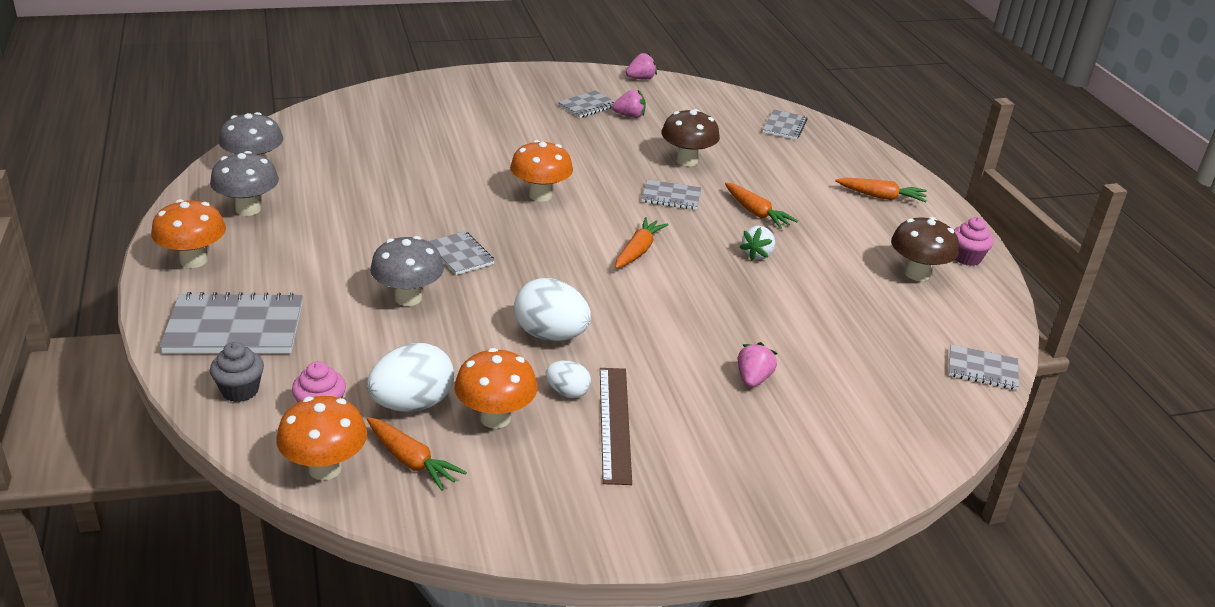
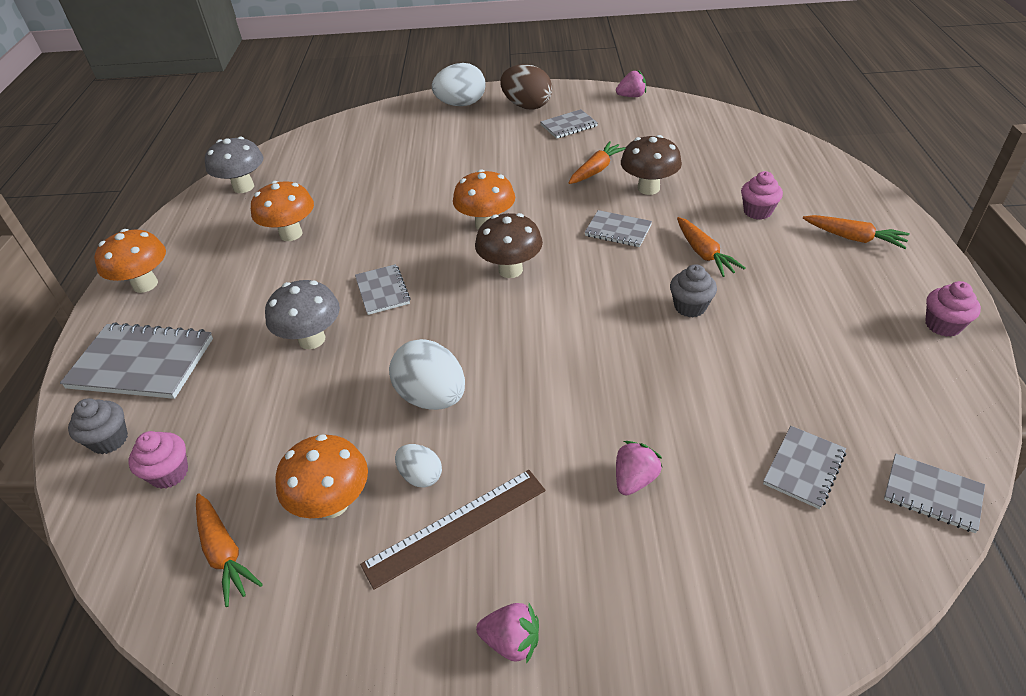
camera: 20 degrees right, 10 degrees up
(248, 209) = (217, 231): grey mushroom -> none
(325, 468) = (137, 552): orange mushroom -> orange mushroom (291, 234)
(412, 404) = (258, 475): white egg -> white egg (461, 104)
(536, 87) = (527, 106): none -> brown egg
(615, 423) = (456, 527): brown ruler -> brown ruler turned 45 degrees clockwise
(629, 116) = (606, 137): pink strawberry -> pink strawberry (511, 641)
(638, 251) = (561, 295): orange carrot -> orange carrot (596, 170)
(757, 254) = (690, 307): white strawberry -> grey cupcake
(784, 126) = (764, 150): grey notebook -> grey notebook (804, 468)
(793, 178) = (757, 211): none -> pink cupcake
(917, 274) = (874, 344): brown mushroom -> brown mushroom (510, 270)

